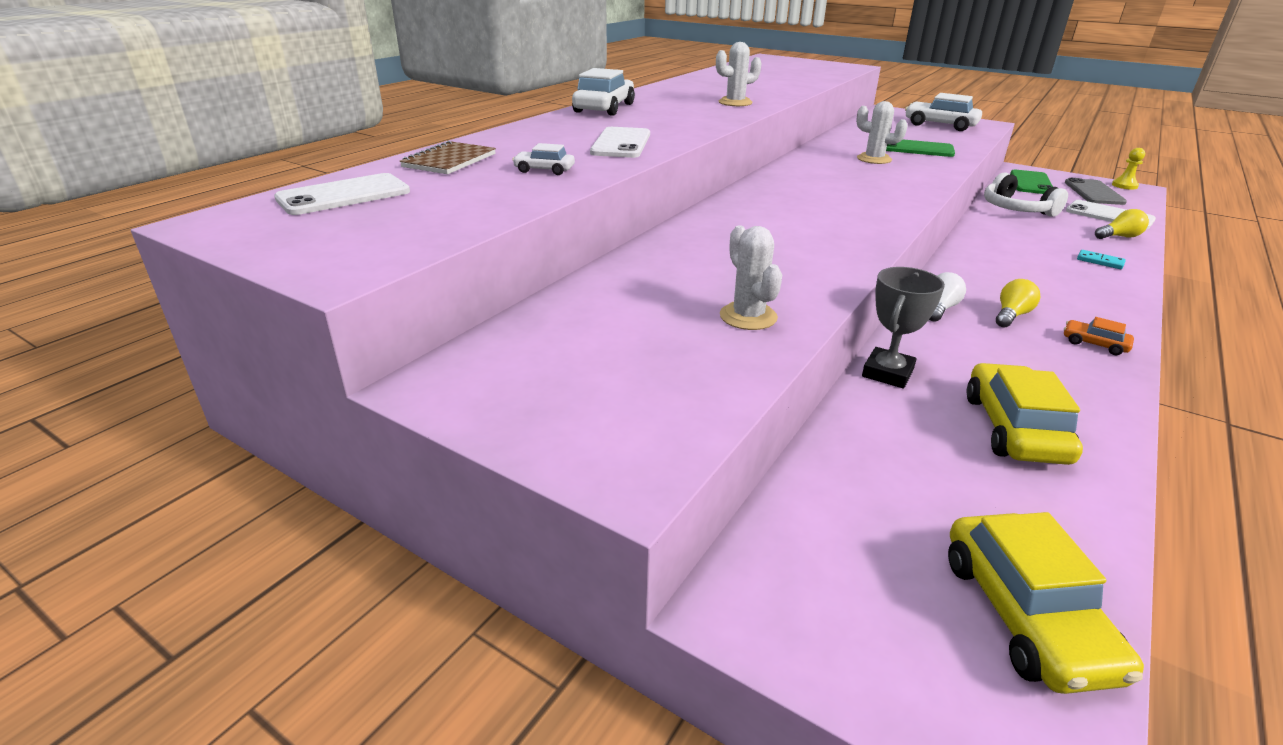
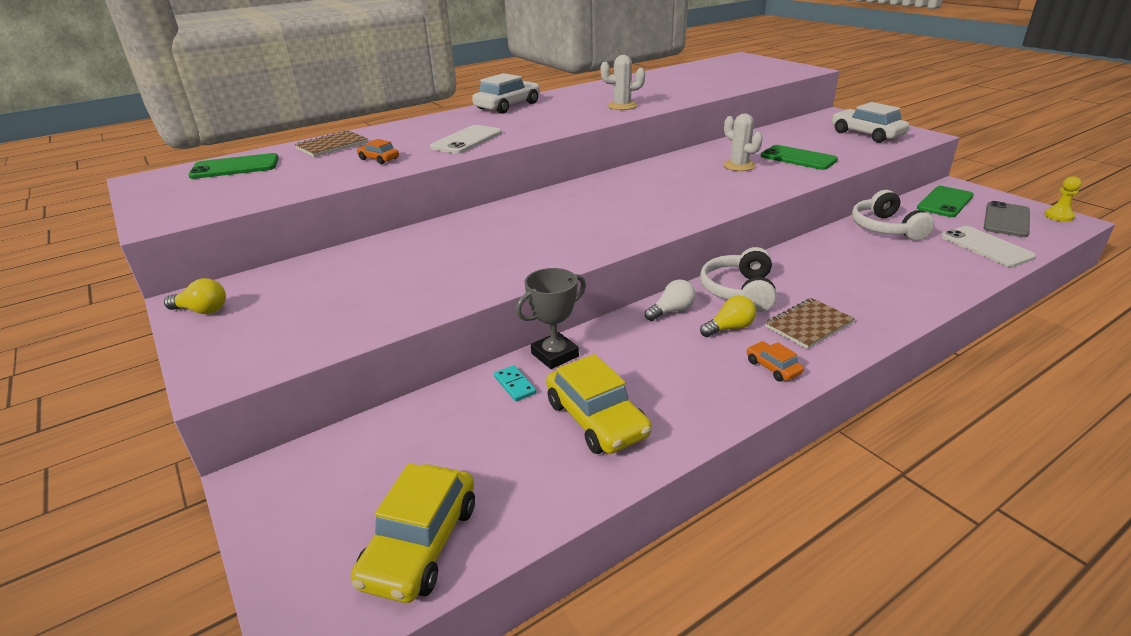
camera: 25 degrees right, 0 degrees up
(344, 195) = (235, 167): white phone -> green phone
(544, 170) = (379, 159): white car -> orange car
(748, 316) = (430, 289): white cactus -> none
(974, 280) = (739, 291): none -> white headphones
(1014, 428) = (596, 419): yellow car -> yellow car turned 120 degrees clockwise
(1070, 301) = (808, 325): none -> brown notebook
(1100, 261) = (899, 292): turquoise domino -> turquoise domino (515, 385)
(1119, 237) = (962, 271): yellow light bulb -> yellow light bulb (202, 310)

